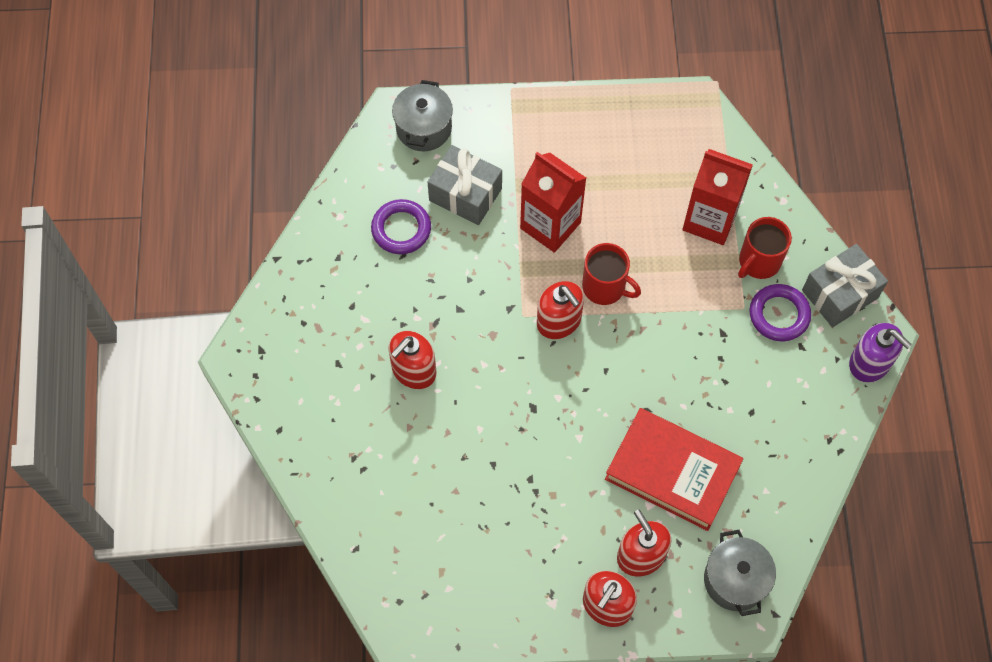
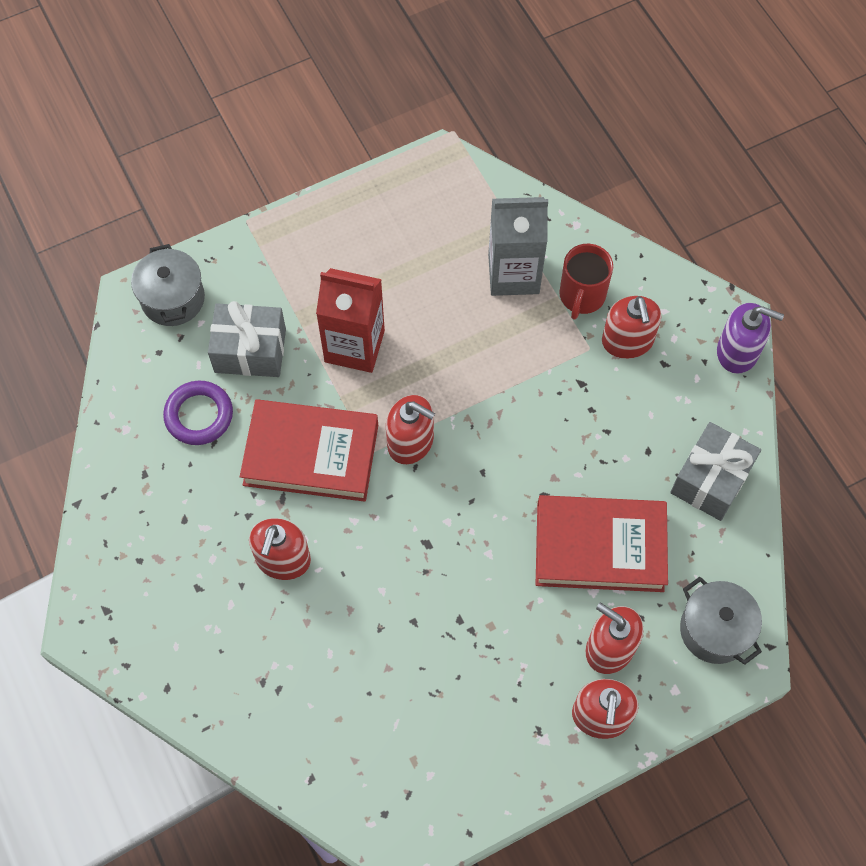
camera: 25 degrees left, 0 degrees up
(474, 297) = (311, 454): none -> red book
(605, 287) = (441, 386): red mug -> none
(710, 220) = (513, 274): red carton -> grey carton
(779, 315) = (627, 341): purple ring -> red soap dispenser
(840, 294) = (676, 295): grey gift -> grey gift (711, 480)

